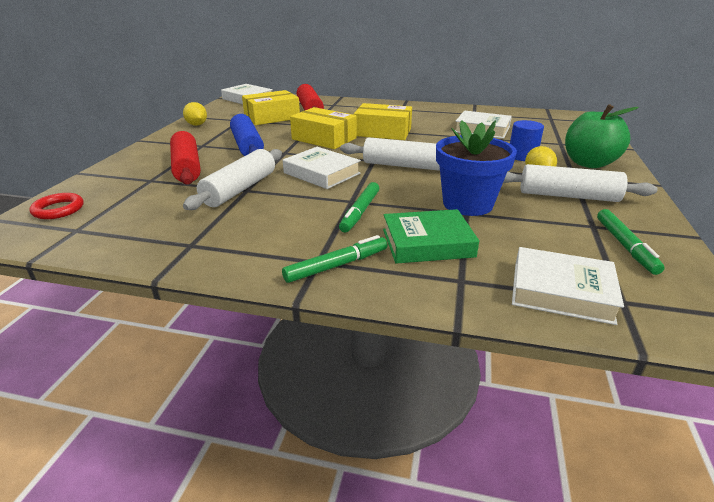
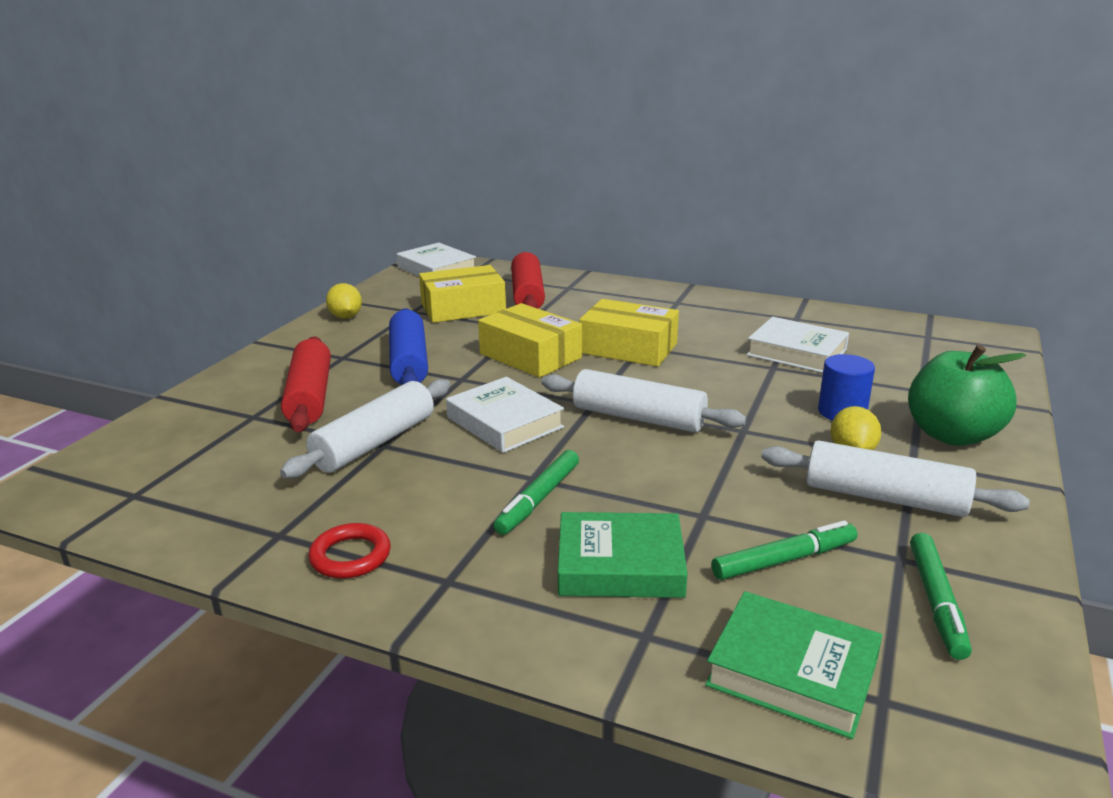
camera: 10 degrees right, 5 degrees down
(58, 209) = (118, 458): red ring -> red ring (350, 556)
(337, 265) = (471, 590): green marker -> green marker (784, 560)
(467, 204) = (711, 499): blue flower pot -> none
(561, 291) = (792, 672): white book -> green book

